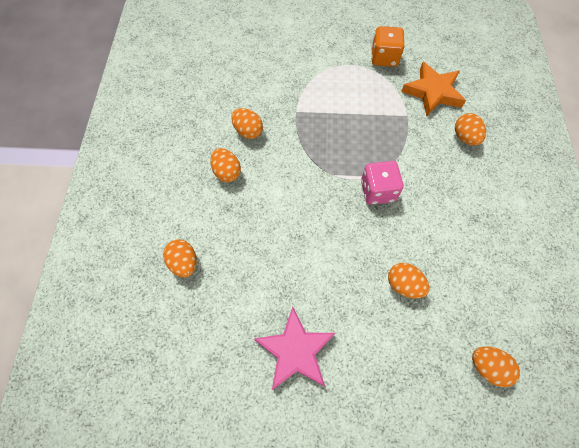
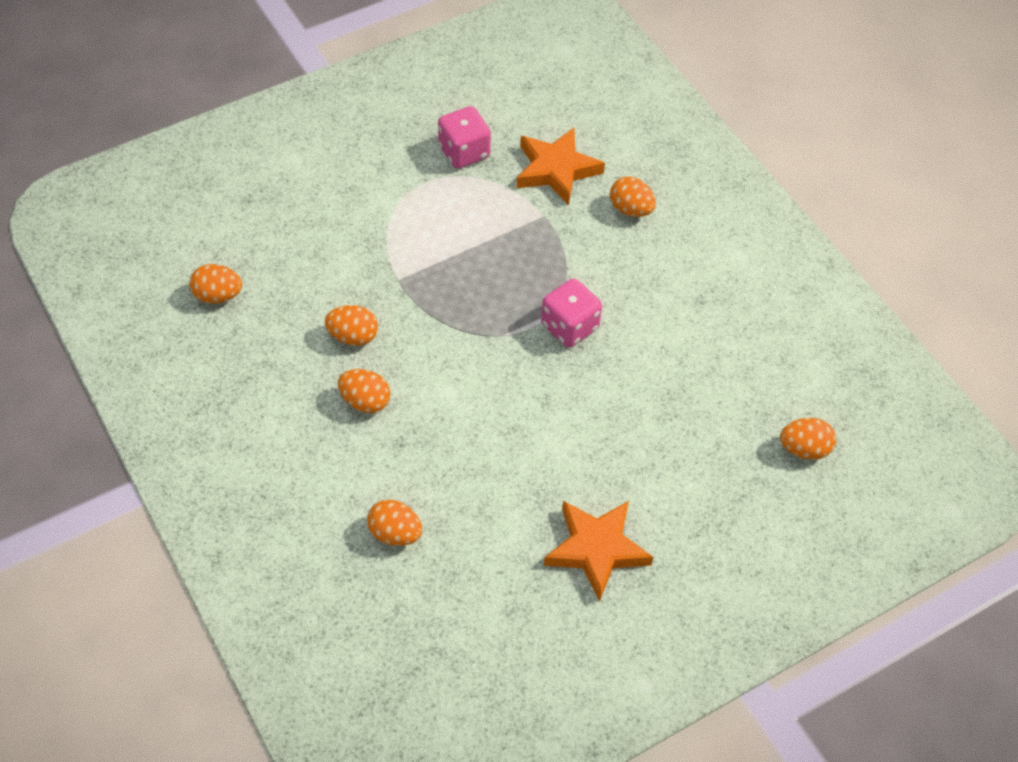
camera: 35 degrees left, 10 degrees down
(295, 351) = (596, 549): pink star -> orange star
(384, 58) = (464, 152): orange dice -> pink dice
(403, 285) = (668, 415): orange egg -> orange egg (218, 296)

